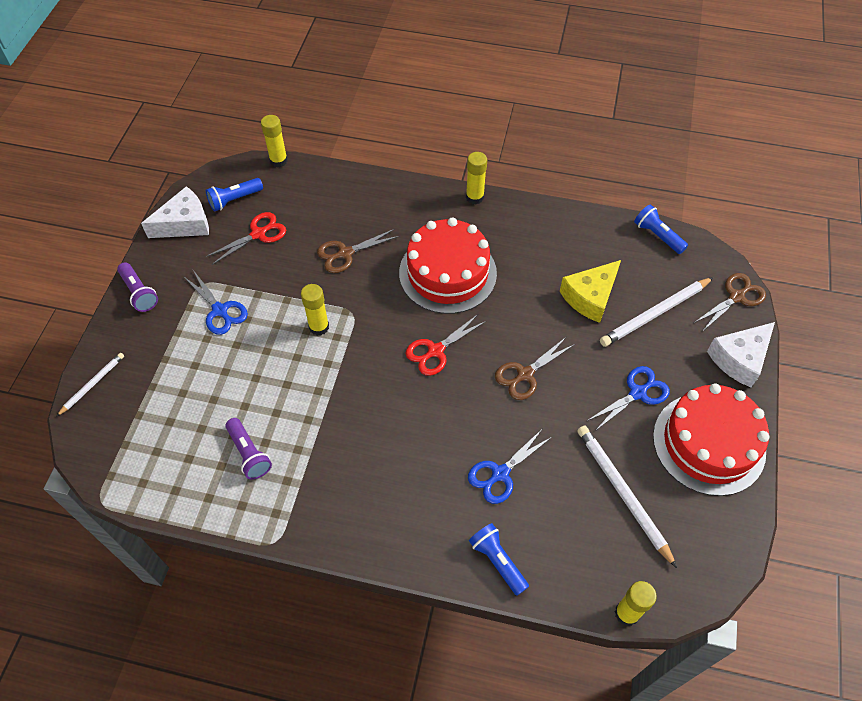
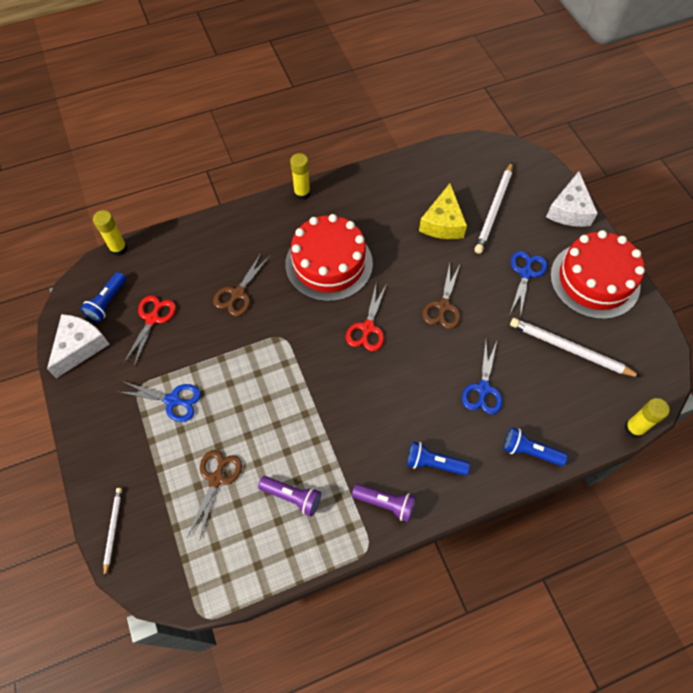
camera: 35 degrees left, 5 degrees up
(139, 293) = (89, 429): purple flashlight -> purple flashlight (385, 503)
(319, 327) = (265, 364): yellow glue stick -> none
(657, 235) = (452, 152): blue flashlight -> blue flashlight (433, 463)
(736, 297) = (535, 167): brown scissors -> brown scissors (216, 479)

